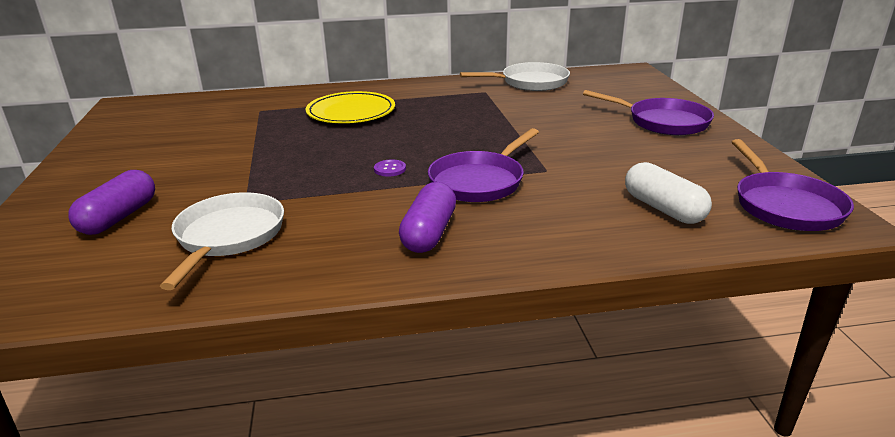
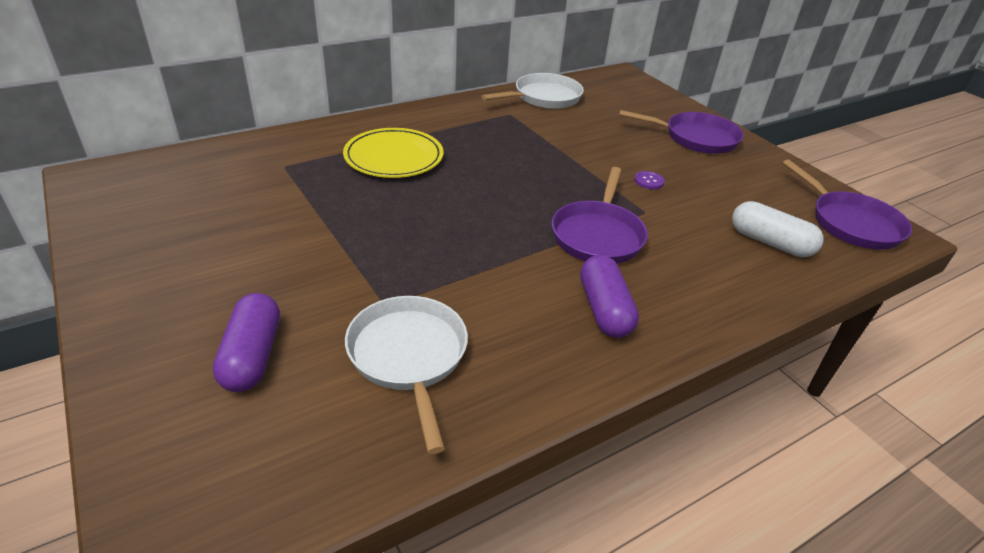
camera: 25 degrees left, 10 degrees up
(390, 169) = (500, 233): purple button -> purple button (649, 181)

